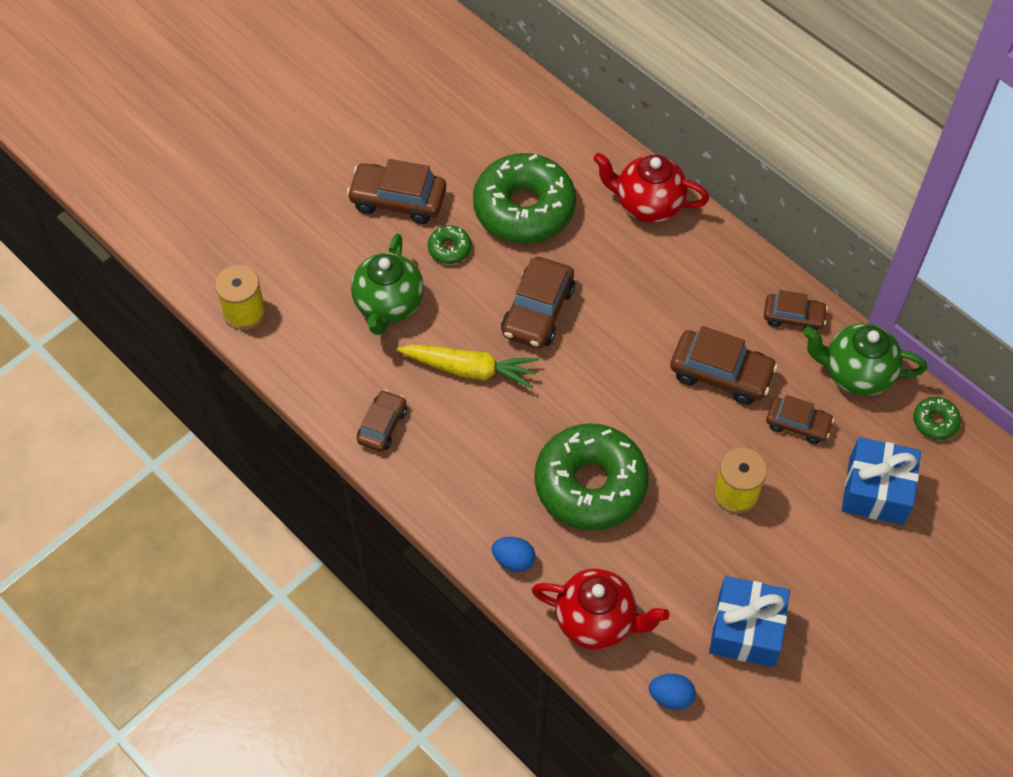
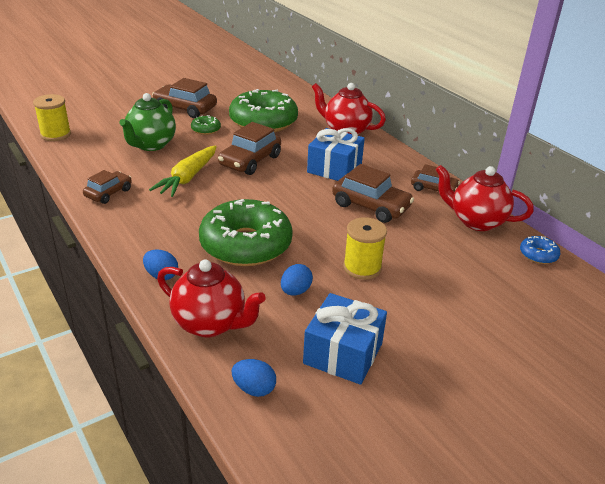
camera: 10 degrees right, 25 degrees down
(470, 369) = (188, 178): yellow carrot -> yellow carrot turned 90 degrees clockwise
(671, 550) = (295, 291): none -> blue egg
(798, 424) = (424, 239): brown car -> none
(855, 374) = (476, 221): green teapot -> red teapot
(876, 490) = (482, 285): blue gift -> blue gift (334, 168)
(935, 421) = (538, 255): green donut -> blue donut

